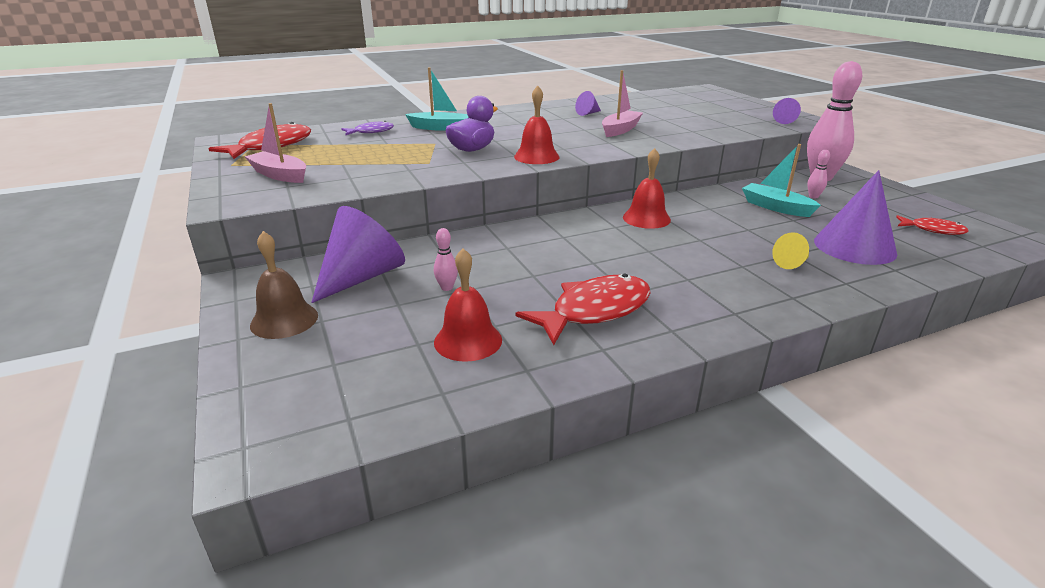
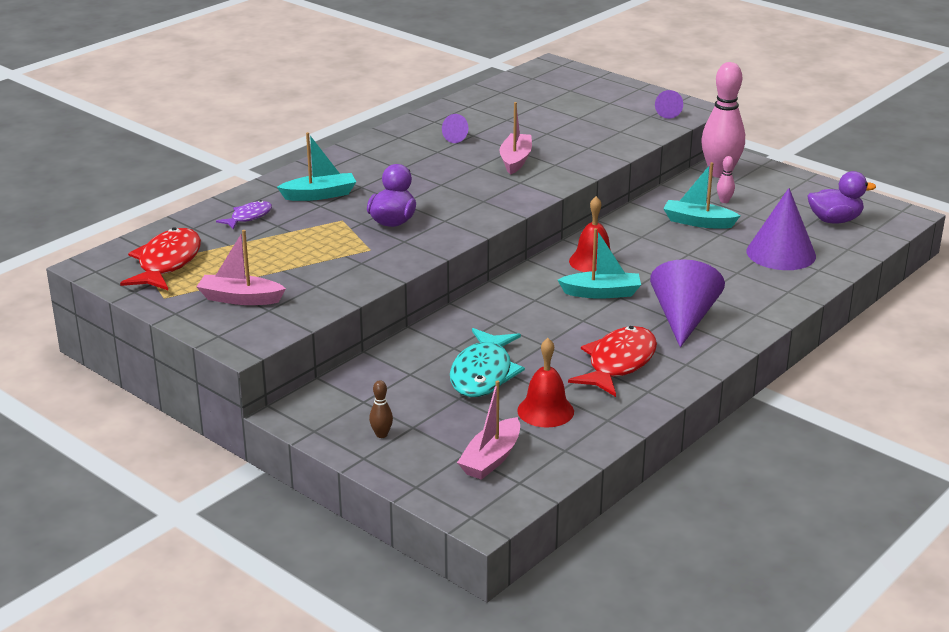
camera: 25 degrees left, 0 degrees up
(284, 320) = (381, 434): brown bell -> brown bowling pin
(353, 378) = (491, 458): none -> pink boat
(362, 277) = (398, 383): purple cone -> purple cone (683, 318)
(447, 288) = (483, 374): pink bowling pin -> turquoise fish
(536, 156) = (468, 218): red bell -> none
(632, 244) = (601, 293): none -> turquoise boat
(791, 263) = (740, 282): yellow cone -> none
(933, 230) = (835, 220): red fish -> purple duck

